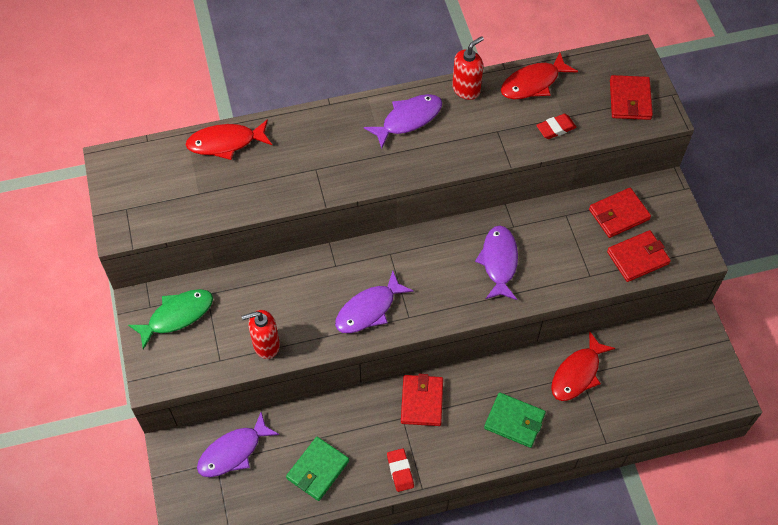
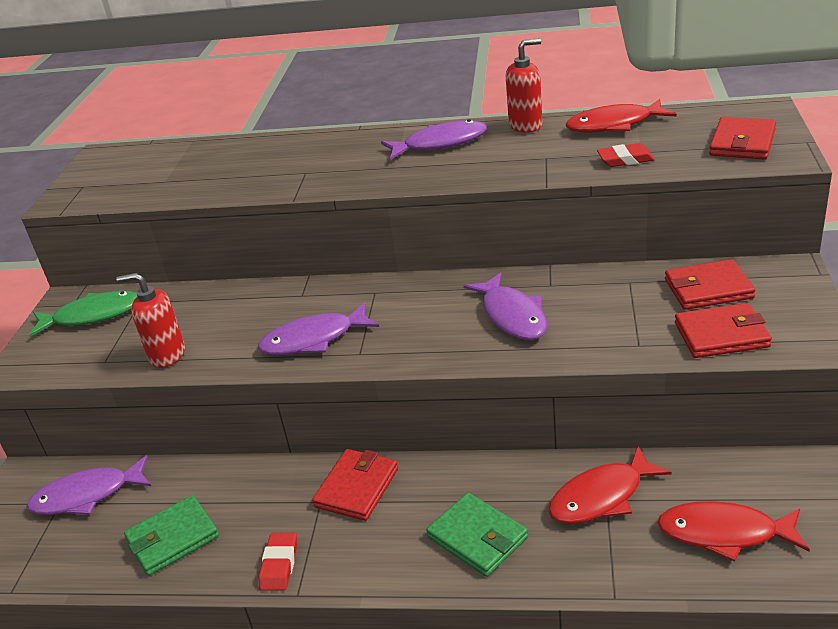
camera: 25 degrees right, 25 degrees down
(226, 143) = (225, 148): red fish -> red fish (724, 533)
(499, 262) = (512, 316): purple fish -> purple fish turned 135 degrees clockwise

